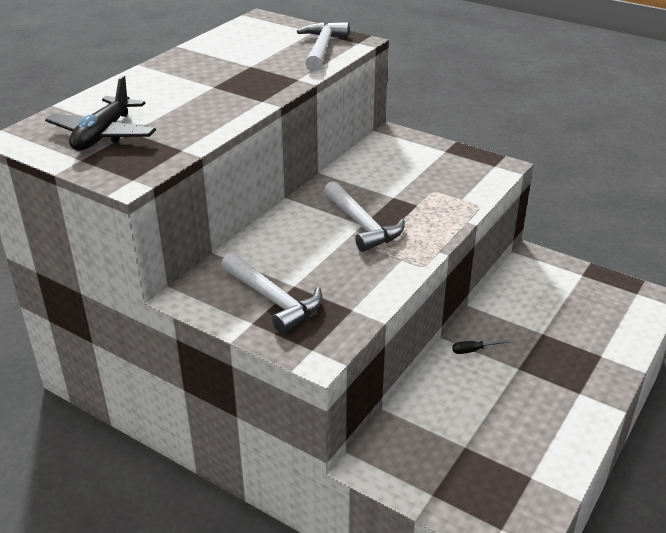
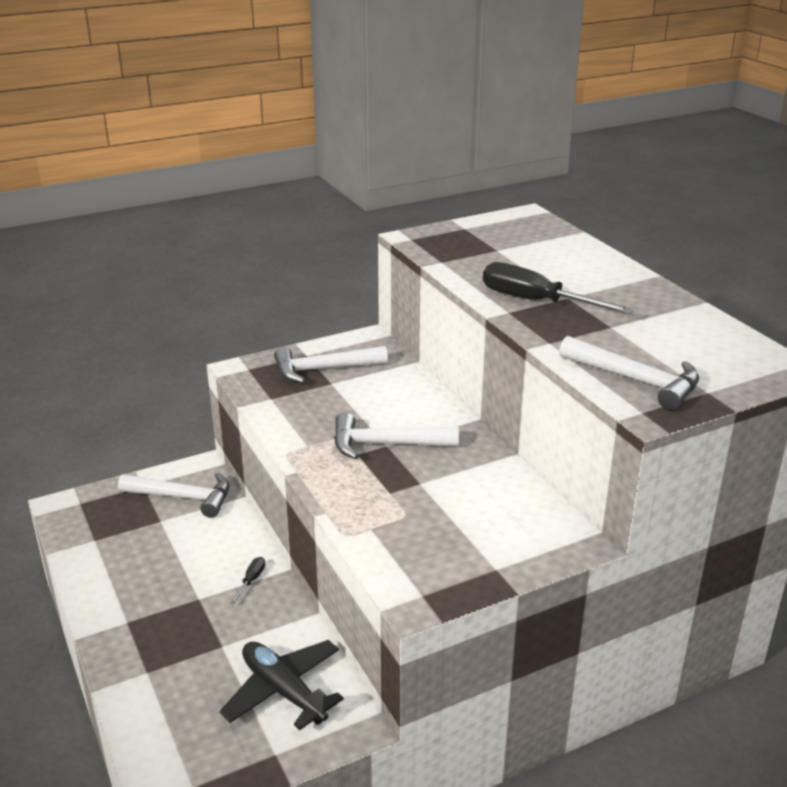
camera: 120 degrees right, 5 degrees down
(103, 135) = (501, 240): black plane -> black plane (283, 691)
(233, 95) = (536, 301): none -> black screwdriver
(422, 450) = (183, 497): none -> white hammer

